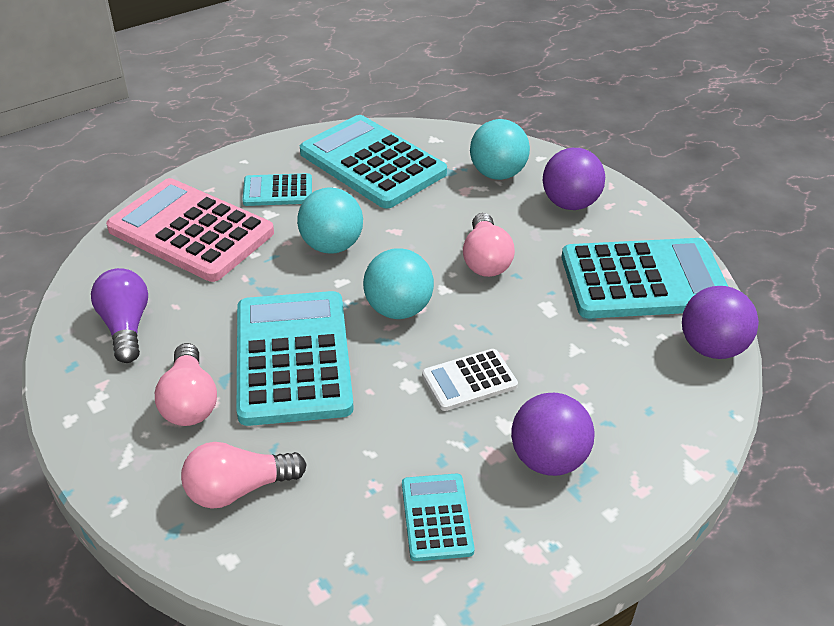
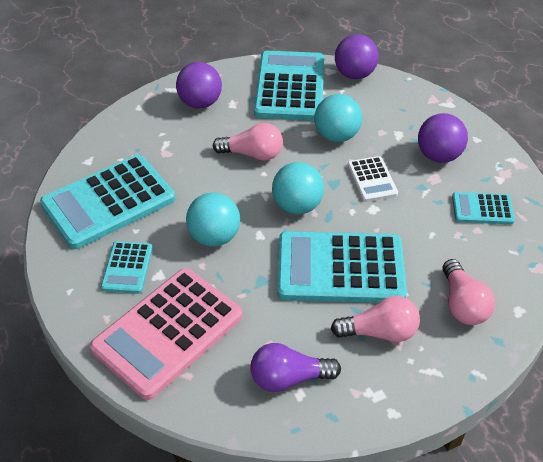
camera: 80 degrees left, 5 degrees up
(497, 174) = (151, 132): turquoise ball -> turquoise ball (336, 136)

